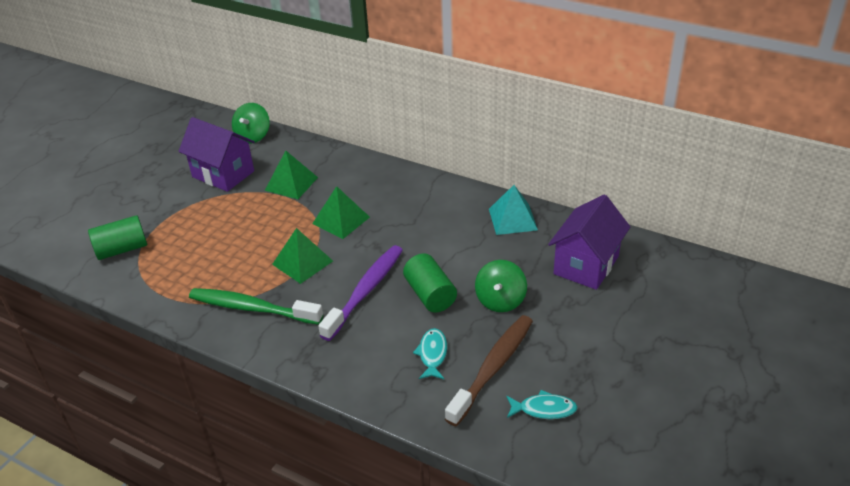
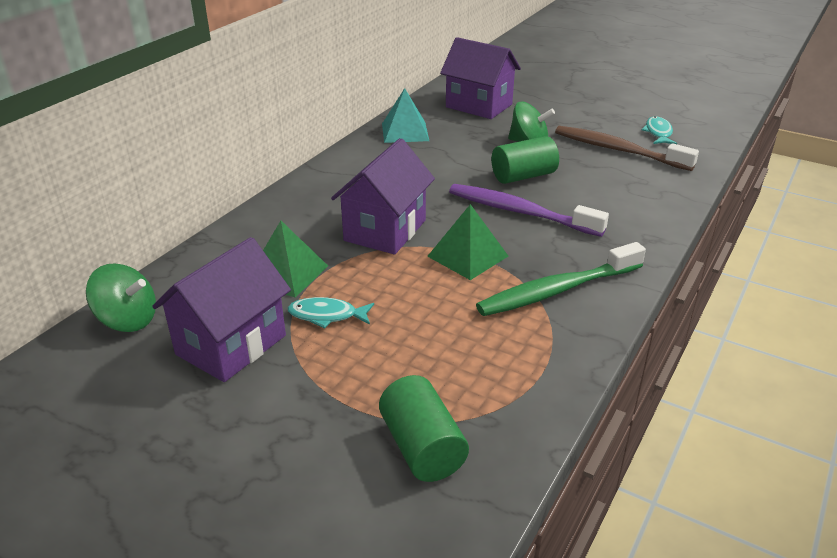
camera: 90 degrees left, 5 degrees down
(252, 308) = (557, 290): green toothbrush -> green toothbrush turned 45 degrees clockwise
(341, 220) = (385, 230): green pyramid -> purple house
(432, 354) = (608, 176): turquoise fish -> turquoise fish (326, 315)

